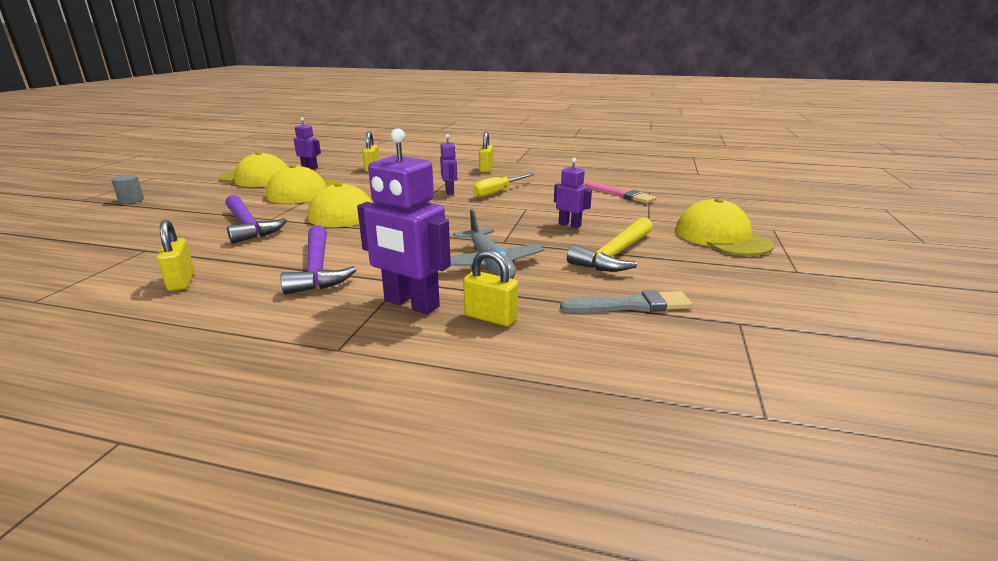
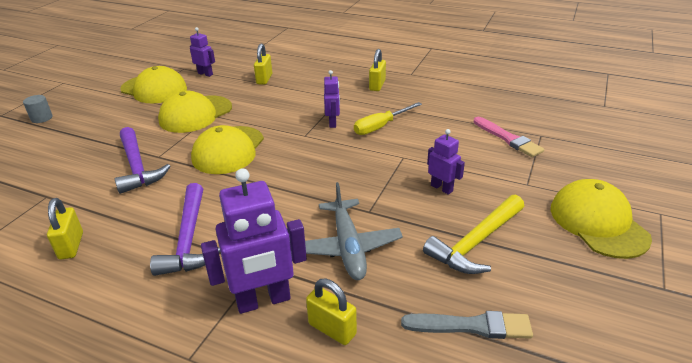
camera: 10 degrees right, 10 degrees up
(411, 304) = (263, 301): purple robot -> purple robot turned 60 degrees counterclockwise

